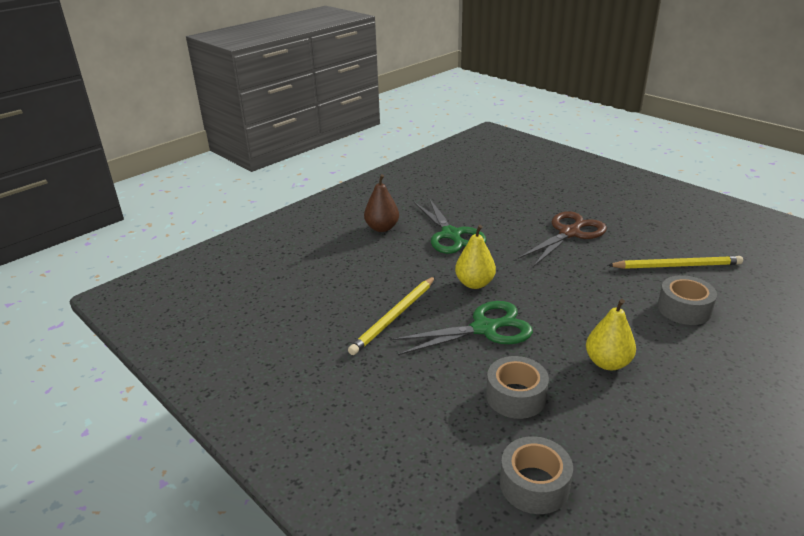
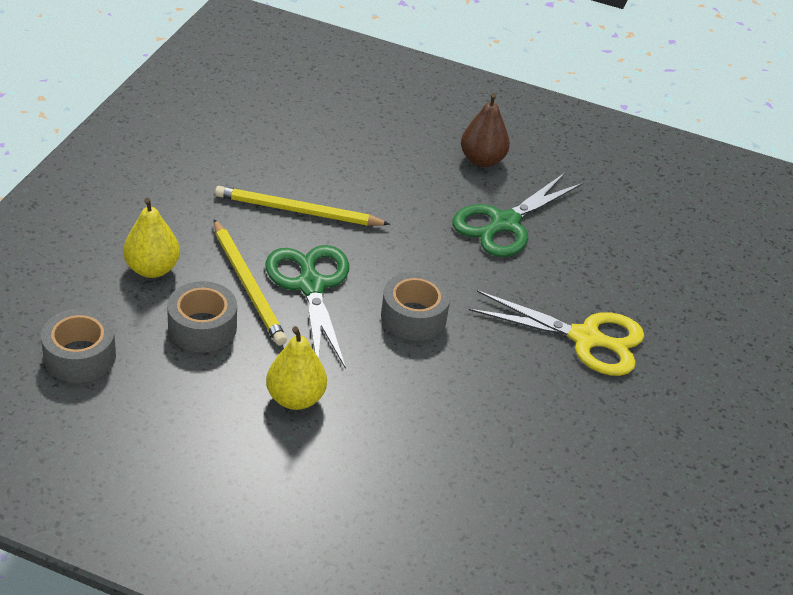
camera: 60 degrees right, 10 degrees up
(474, 283) = (400, 263): yellow pear -> yellow pear (152, 269)
(484, 329) = (311, 286): green scissors -> green scissors turned 150 degrees counterclockwise
(569, 233) = (585, 338): brown scissors -> yellow scissors
(677, 266) = (564, 462): yellow pencil -> yellow pencil (248, 285)
(684, 309) = (451, 470): grey tape -> grey tape (413, 317)

